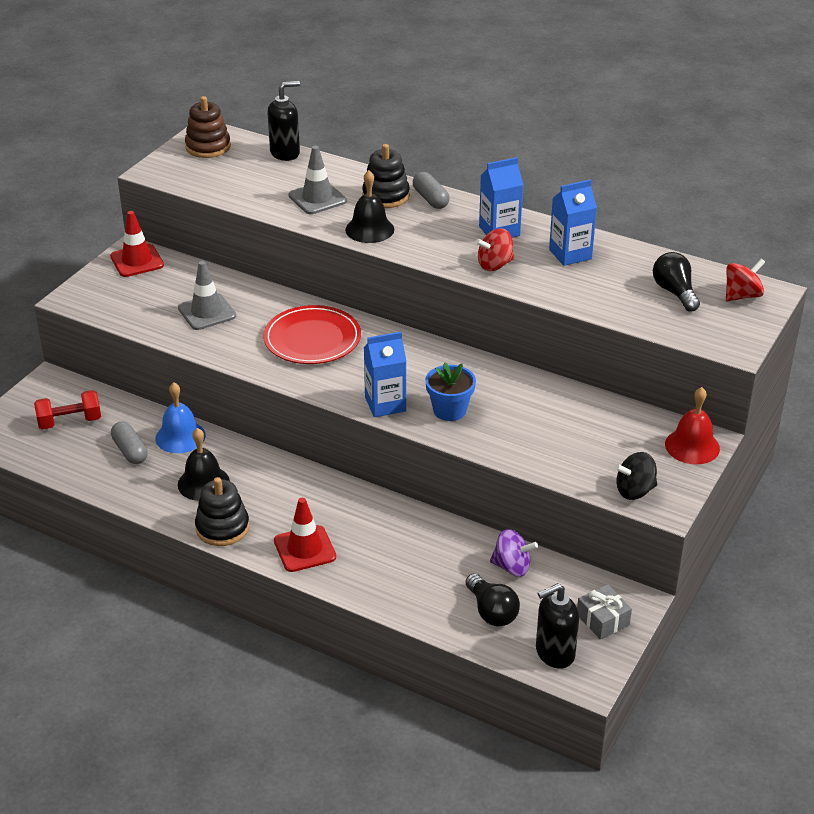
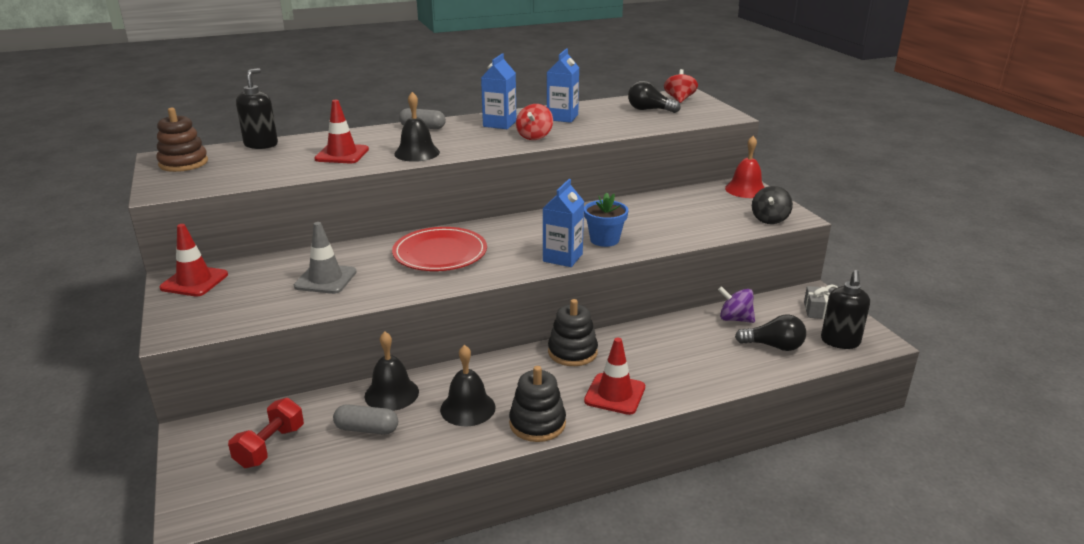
camera: 50 degrees left, 10 degrees down
(180, 436) = (391, 394): blue bell -> black bell
(317, 198) = (342, 154): grey traffic cone -> red traffic cone
(386, 196) = (389, 136): black stacking toy -> black stacking toy (572, 352)
(512, 567) = (735, 319): purple spinning top -> purple spinning top turned 120 degrees counterclockwise

